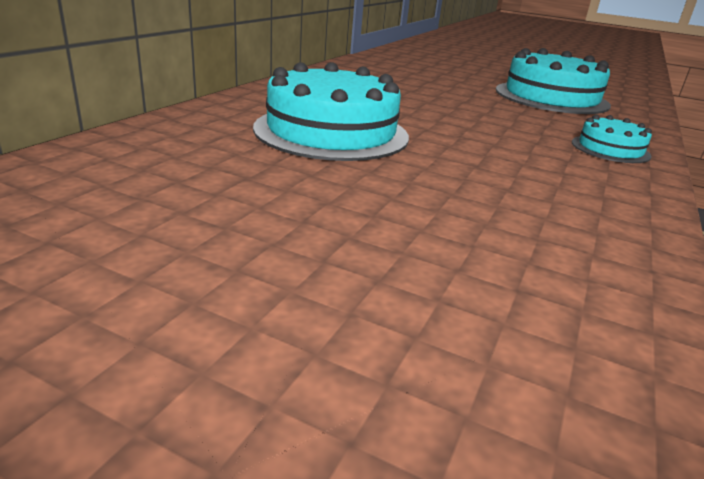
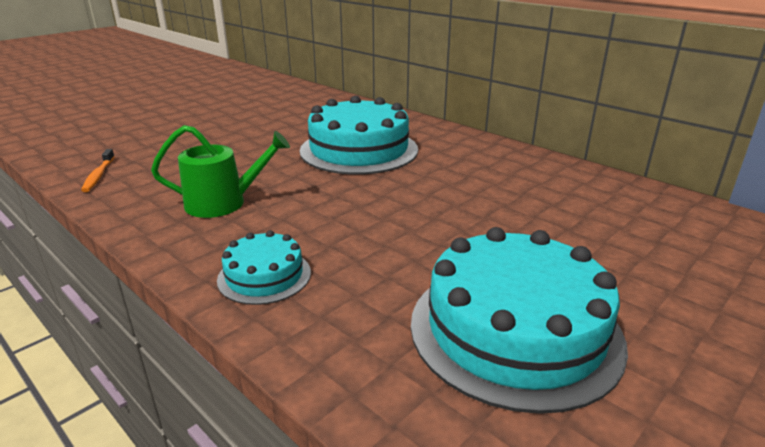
camera: 110 degrees right, 0 degrees up
(541, 181) = (223, 203): none -> green watering can
(607, 304) = (98, 175): none -> orange toothbrush

